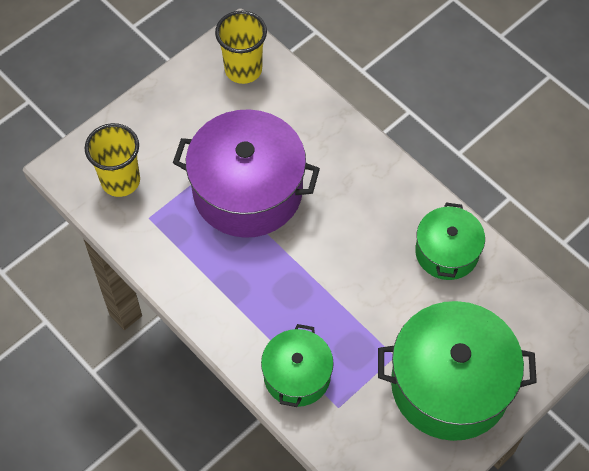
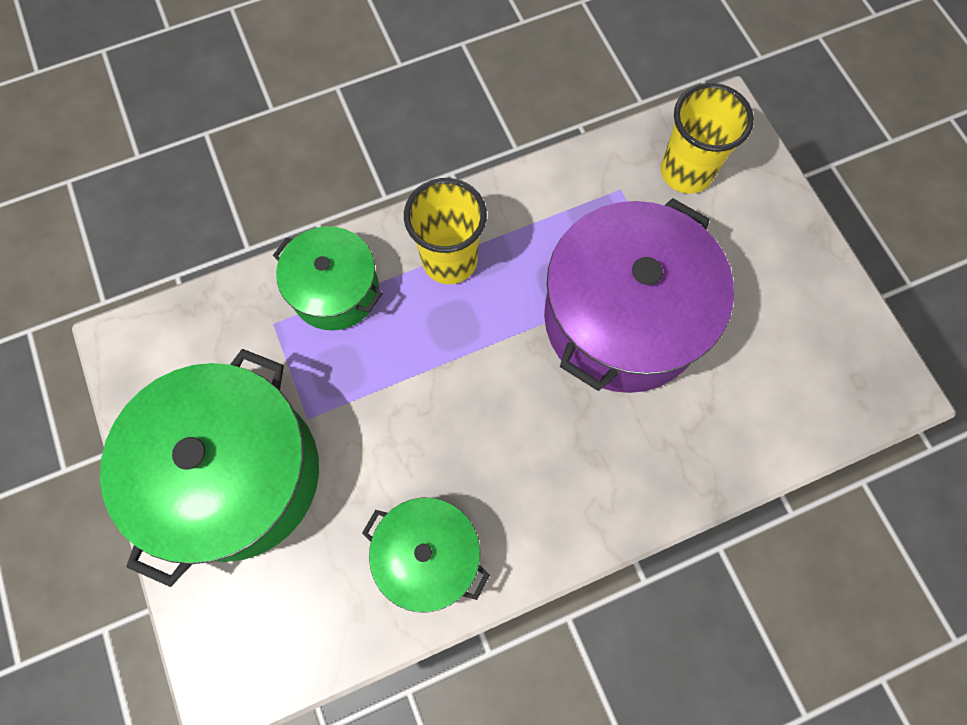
camera: 110 degrees right, 10 degrees up
(243, 69) = (833, 378): yellow cup -> yellow cup (449, 260)

